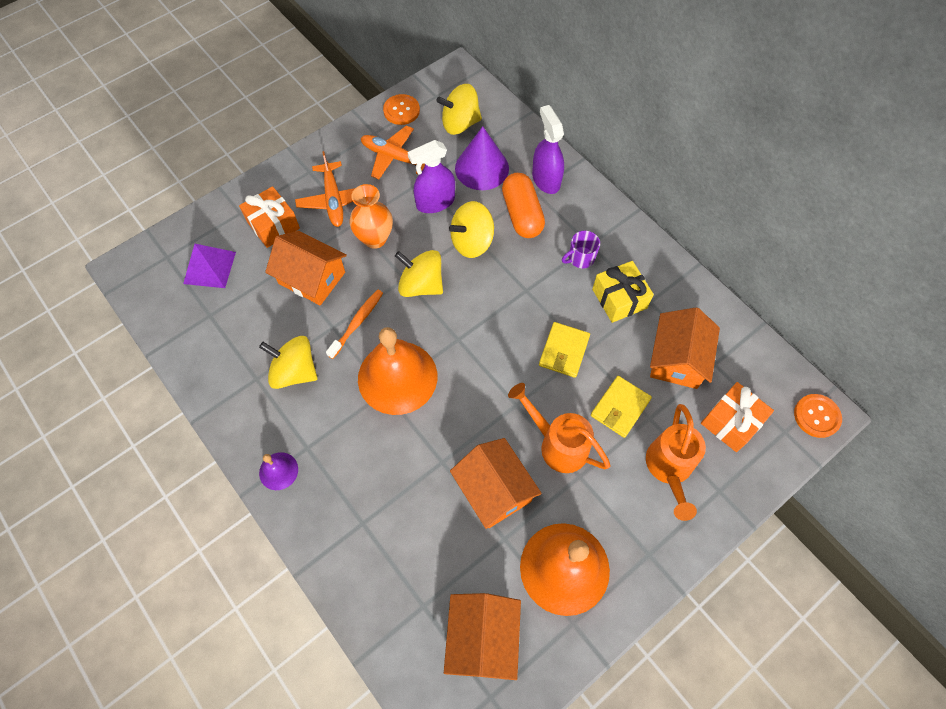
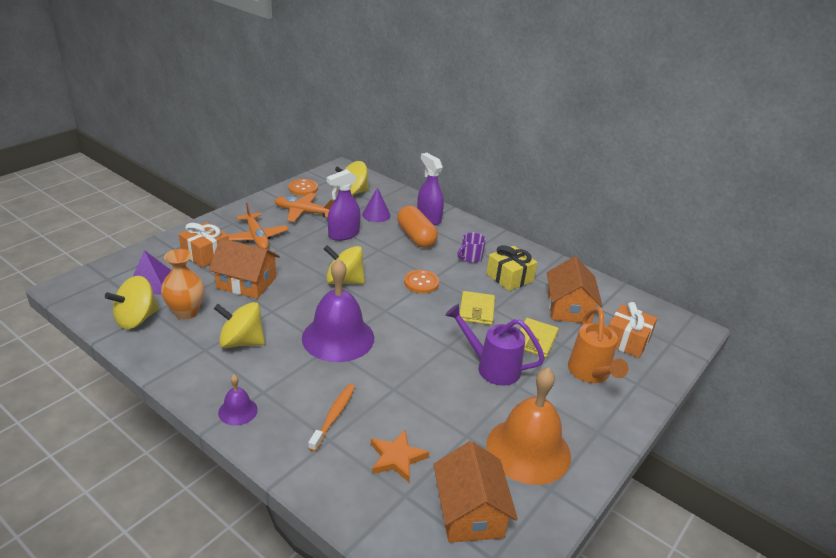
camera: 15 degrees left, 30 degrees down
(357, 323) = (293, 307): orange toothbrush -> orange toothbrush (333, 416)
(375, 238) = (297, 257): orange vase -> orange vase (186, 312)
(397, 377) = (338, 337): orange bell -> purple bell
(425, 558) = (397, 458): none -> orange star
(472, 242) = (380, 254): yellow spinning top -> yellow spinning top (136, 319)
(482, 168) = (376, 215): purple cone -> purple cone, size x0.65
(494, 490) = (446, 403): orange house -> none
(557, 444) = (492, 367): orange watering can -> purple watering can
(816, 416) = (689, 331): orange button -> orange button (421, 283)

